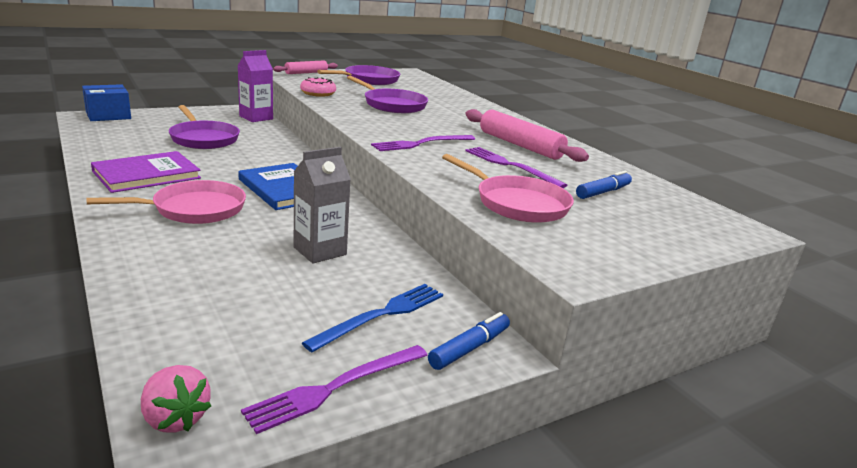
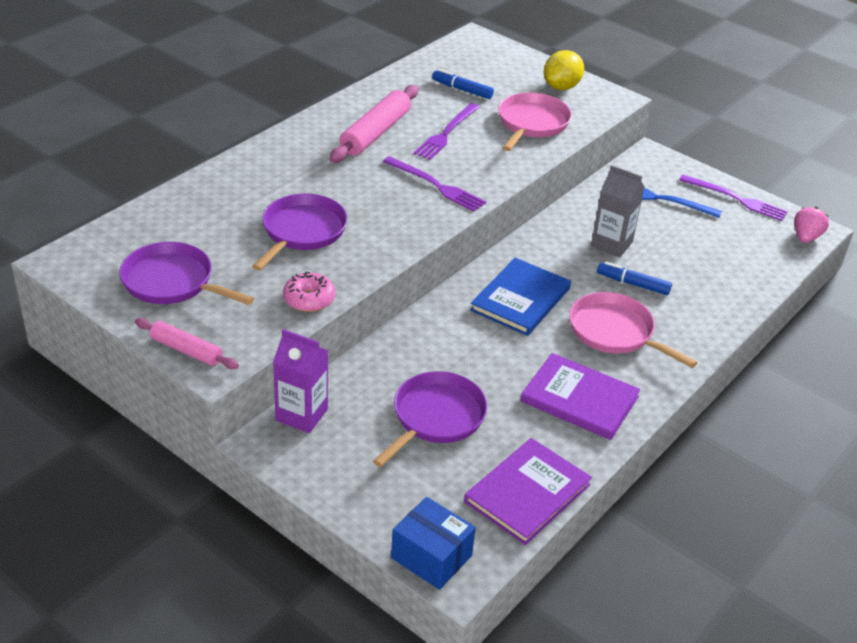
camera: 110 degrees left, 15 degrees up
(101, 141) = (527, 493): none -> purple book
(469, 348) = (659, 164): blue marker -> blue marker (633, 284)
(612, 245) = (561, 87): none -> yellow lemon

